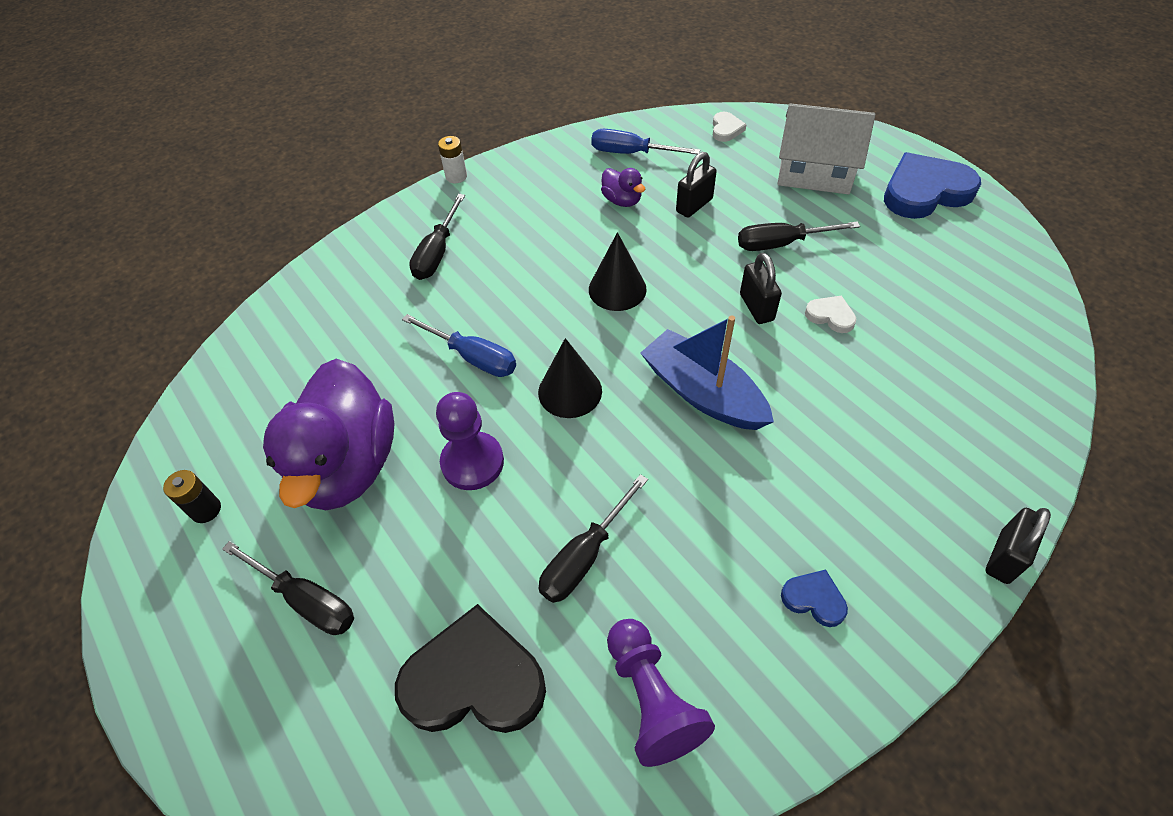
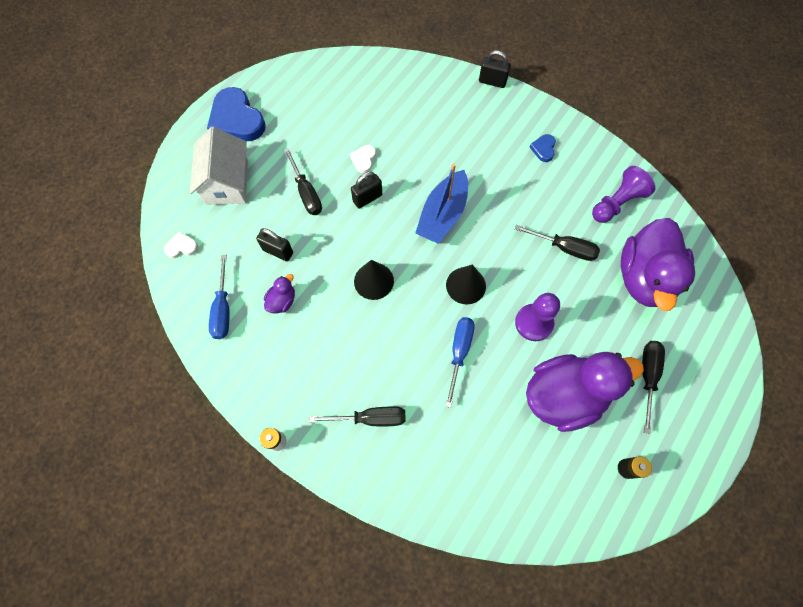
camera: 110 degrees left, 15 degrees up
(474, 679) = (644, 278): black heart -> purple duck

